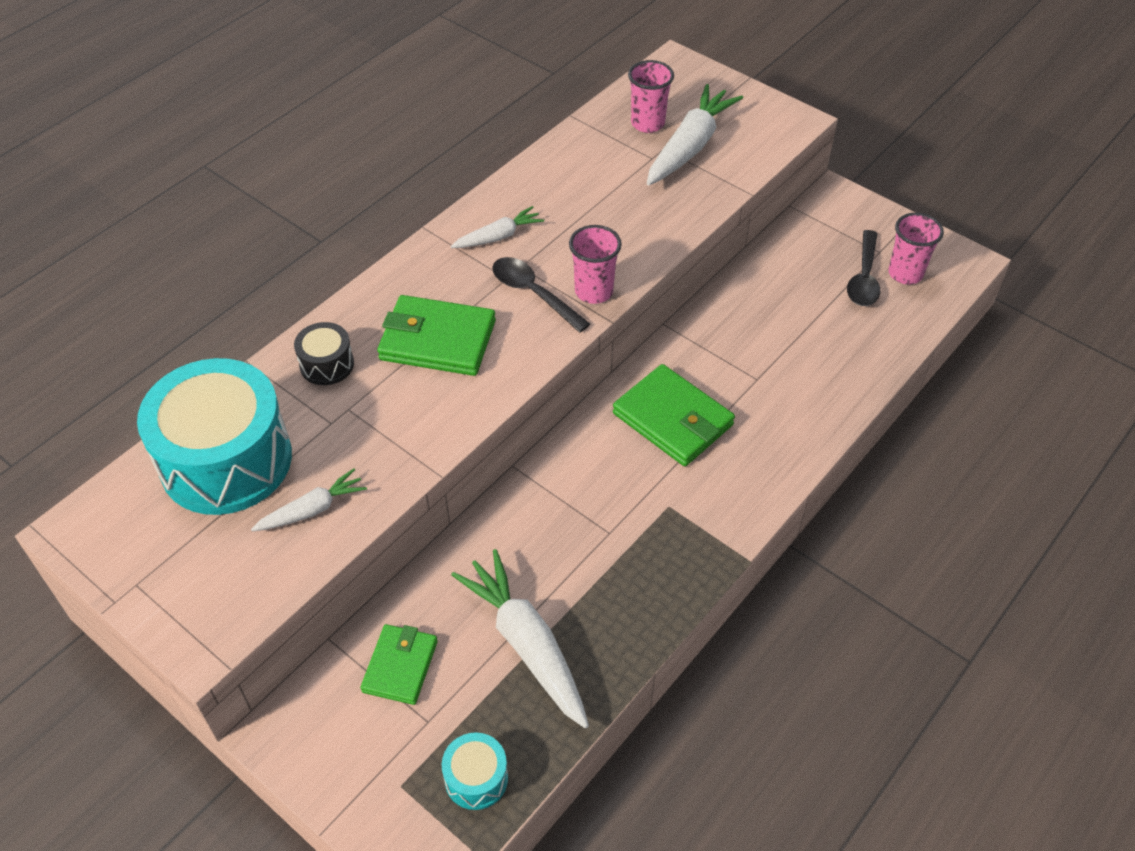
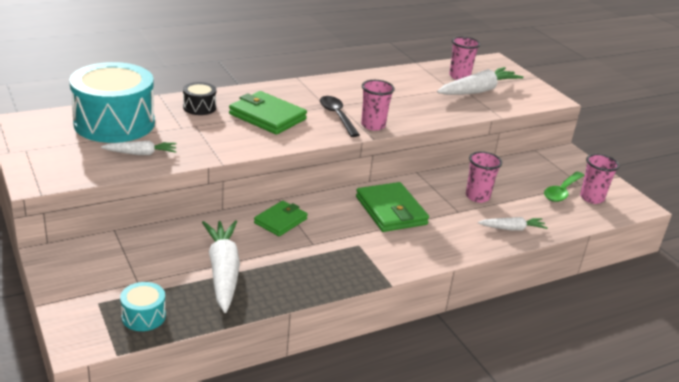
camera: 20 degrees right, 20 degrees down
(400, 666) = (143, 254): green wallet -> green wallet (280, 221)
(498, 236) = (336, 91): white carrot -> white carrot (512, 229)
(766, 338) = (477, 197): none -> pink cup
(864, 278) = (562, 192): black spoon -> green spoon

